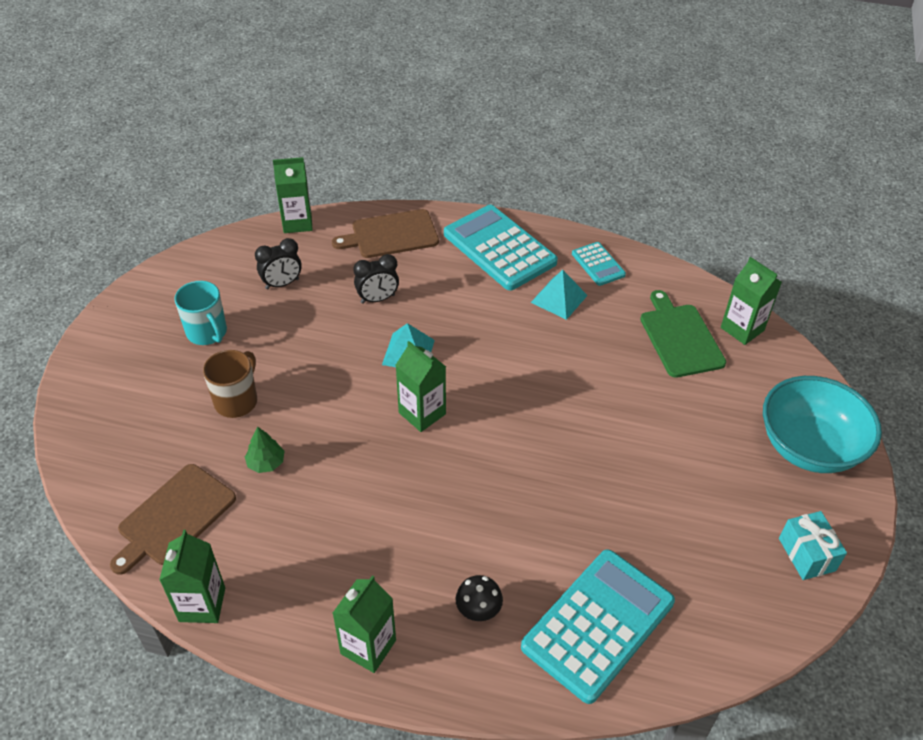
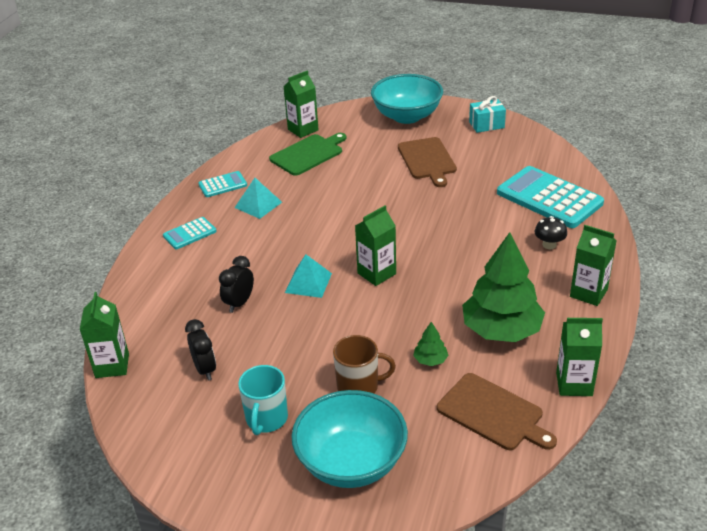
camera: 85 degrees left, 10 degrees down
(138, 397) = (351, 462): none -> turquoise bowl
(207, 333) = (266, 419): turquoise mug -> turquoise mug turned 135 degrees clockwise
(237, 401) = (359, 386): brown mug -> brown mug turned 150 degrees clockwise
(306, 536) = (501, 330): none -> green tree
(377, 299) = (239, 303): black clock -> black clock turned 135 degrees counterclockwise
(391, 235) = (152, 298): brown cutting board -> brown cutting board (427, 160)
(499, 248) = (190, 234): turquoise calculator -> turquoise calculator, size x0.49
(680, 338) = (308, 154): green cutting board -> green cutting board turned 150 degrees clockwise

